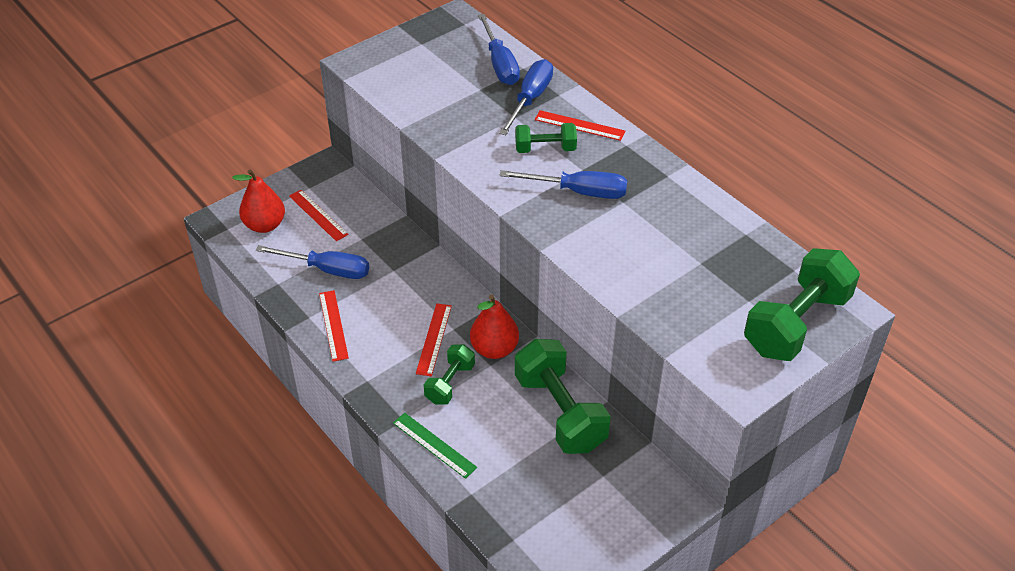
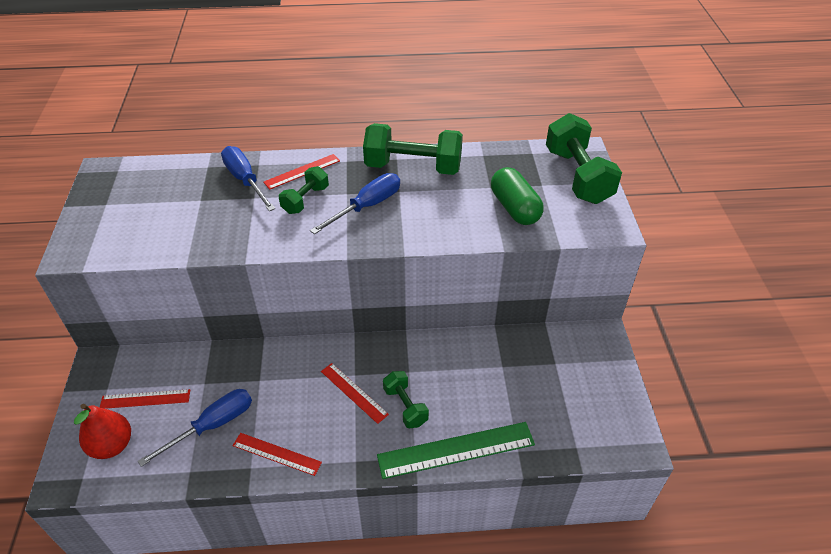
camera: 55 degrees left, 0 degrees up
(434, 445) = (456, 449): green ruler -> green ruler, size x1.71
(494, 349) = (396, 360): red pear -> none
(500, 64) = (188, 175): blue screwdriver -> none
(560, 412) = (484, 355): green dumbbell -> green dumbbell (413, 167)
(688, 296) = (514, 208): none -> green capsule

